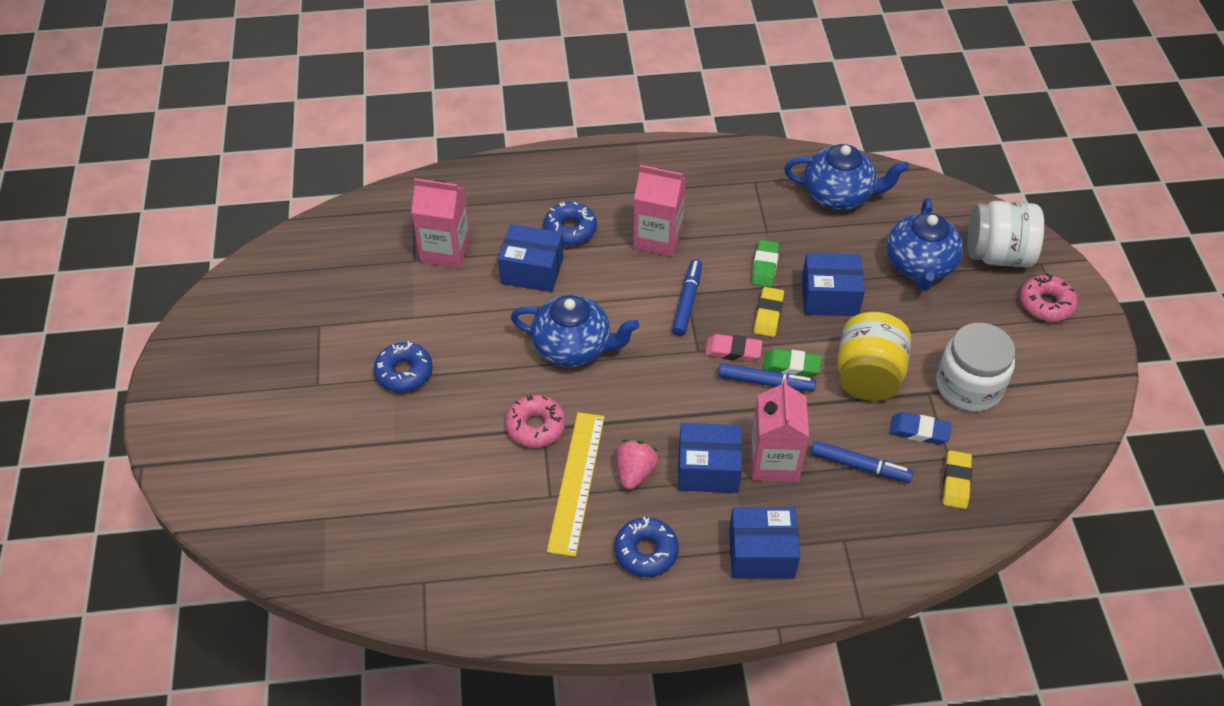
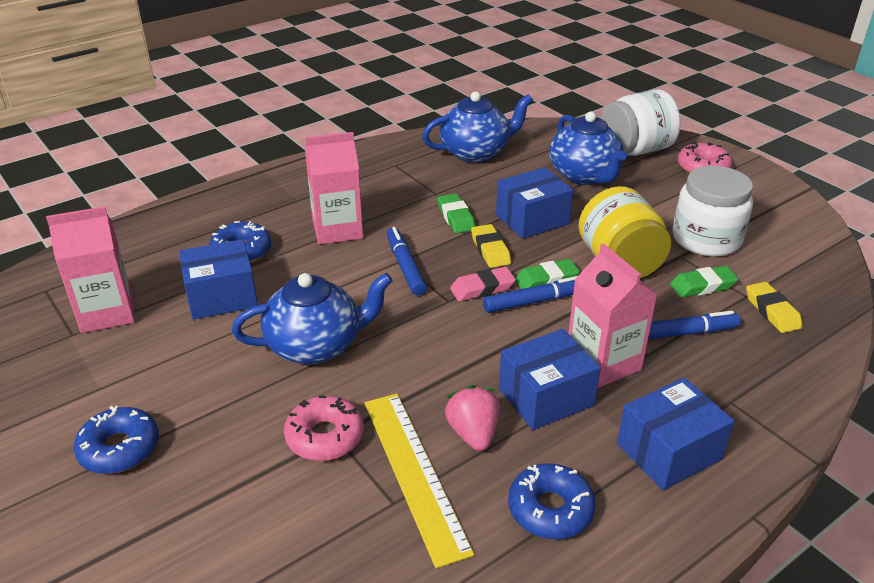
camera: 30 degrees left, 15 degrees down
(919, 431) = (702, 286): blue eraser -> green eraser

